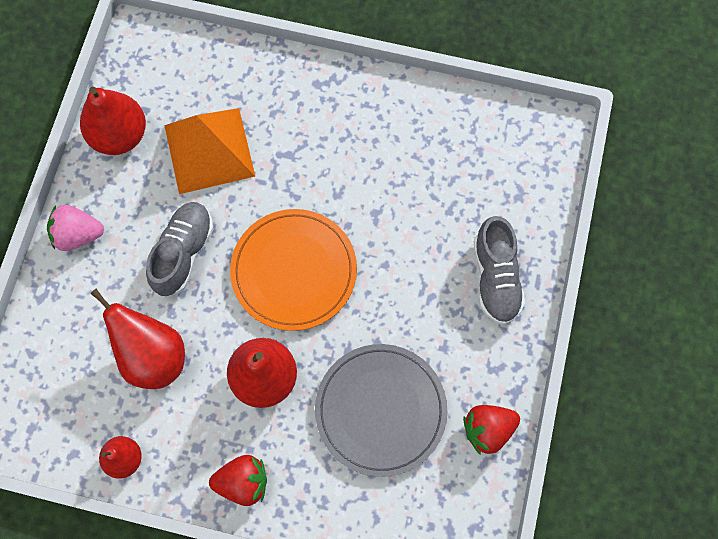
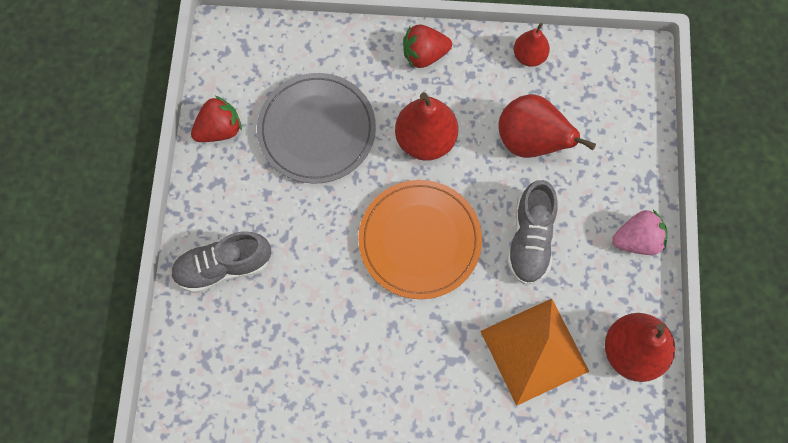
camera: 170 degrees right, 0 degrees up
(495, 278) = (223, 266): grey shoe -> grey shoe turned 90 degrees counterclockwise

